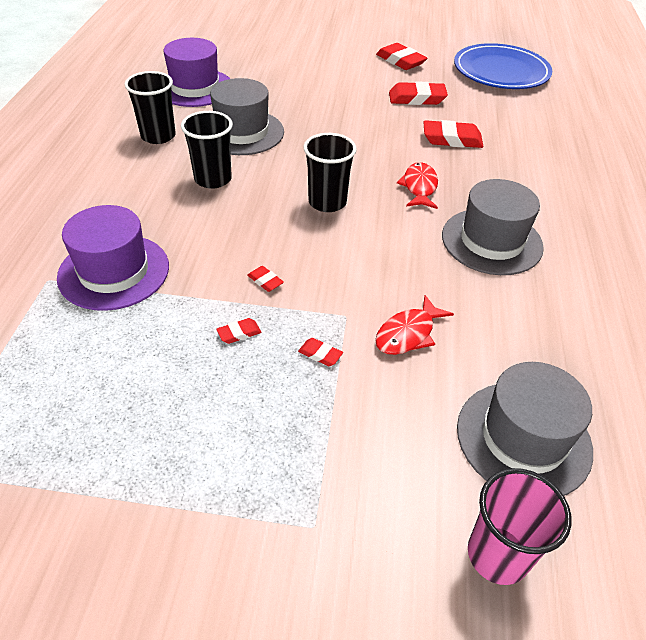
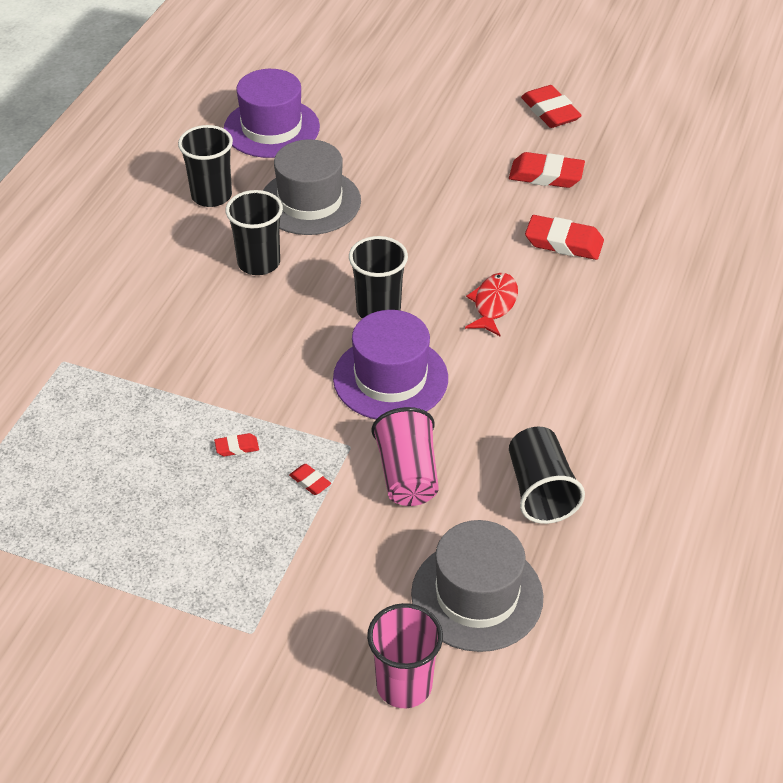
camera: 15 degrees right, 0 degrees up
(114, 271) = (129, 361): purple hat -> purple hat (390, 378)
(265, 281) = (280, 395): red eraser -> none
(408, 333) = (407, 475): red fish -> pink cup
(491, 241) = (547, 385): grey hat -> none
(501, 71) = (681, 143): blue plate -> none
(530, 328) = (540, 491): none -> black cup

